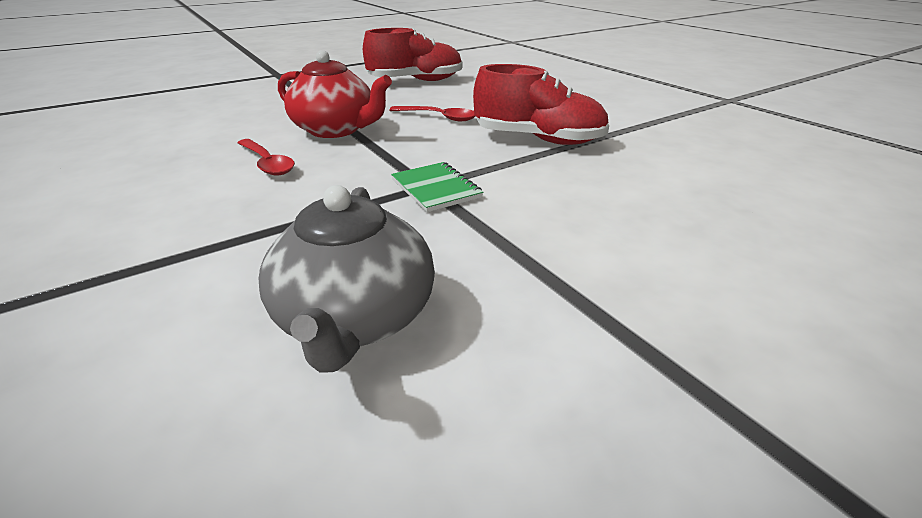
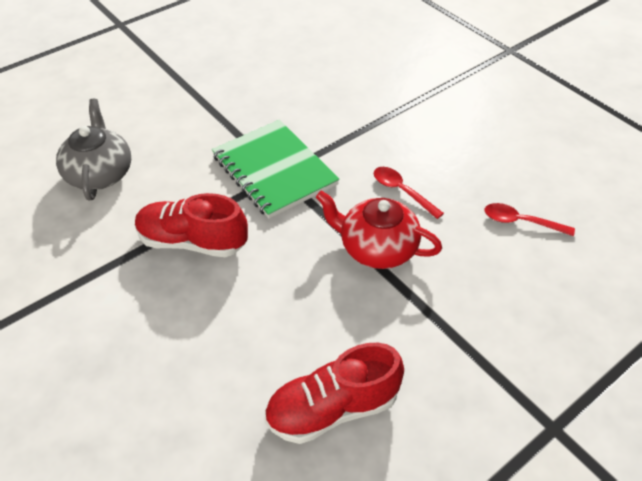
camera: 175 degrees right, 15 degrees up
(355, 318) = (296, 92): grey teapot -> grey teapot (100, 174)
(436, 188) = (274, 170): green notebook -> green notebook, size x2.05
(439, 117) = (285, 283): red spoon -> red spoon (521, 222)

